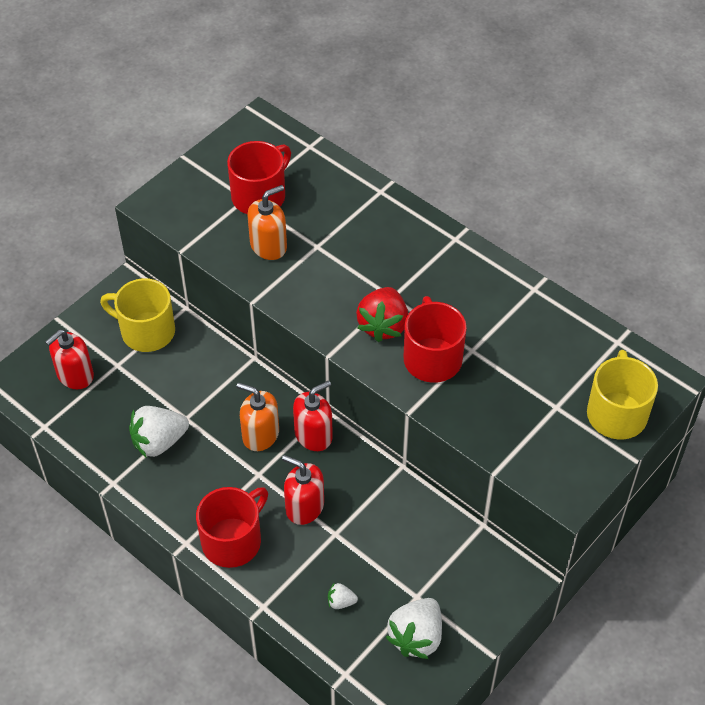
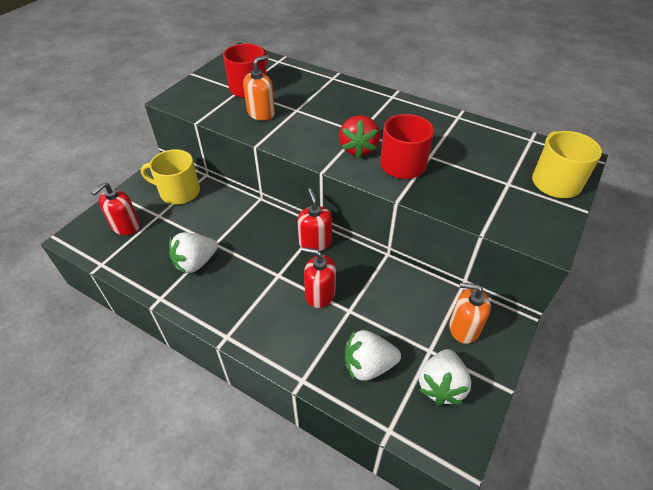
camera: 10 degrees left, 5 degrees down
(233, 540) = (266, 329): red mug -> none
(260, 435) = (274, 247): orange soap dispenser -> orange soap dispenser (464, 328)
(313, 435) = (315, 242): red soap dispenser -> red soap dispenser turned 60 degrees counterclockwise
(341, 602) = (368, 365): white strawberry -> white strawberry, size x2.12

